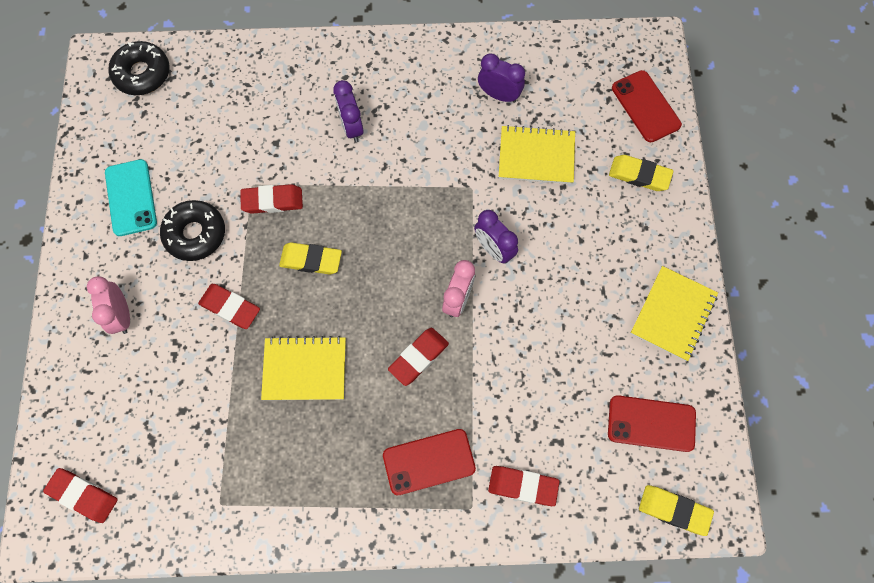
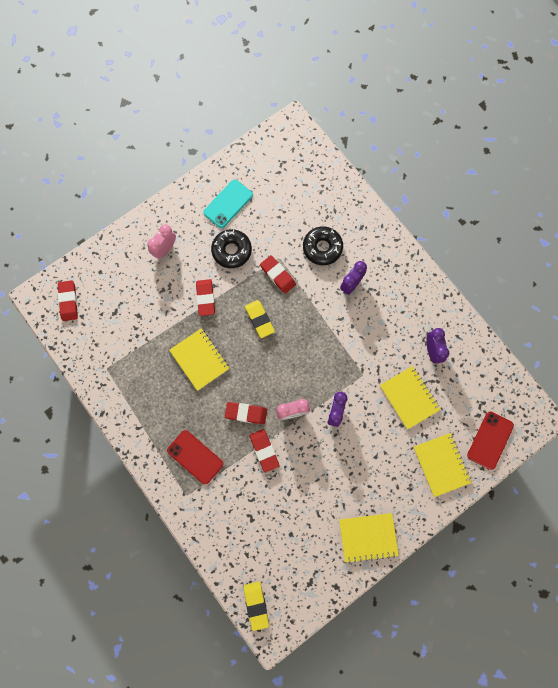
camera: 55 degrees right, 5 degrees up
(142, 74) = (300, 153): black donut -> black donut (322, 248)
(523, 486) = (215, 514): red eraser -> red eraser (264, 450)
(639, 175) = (441, 464): yellow eraser -> yellow notebook
(651, 423) = (295, 563): red phone -> none

